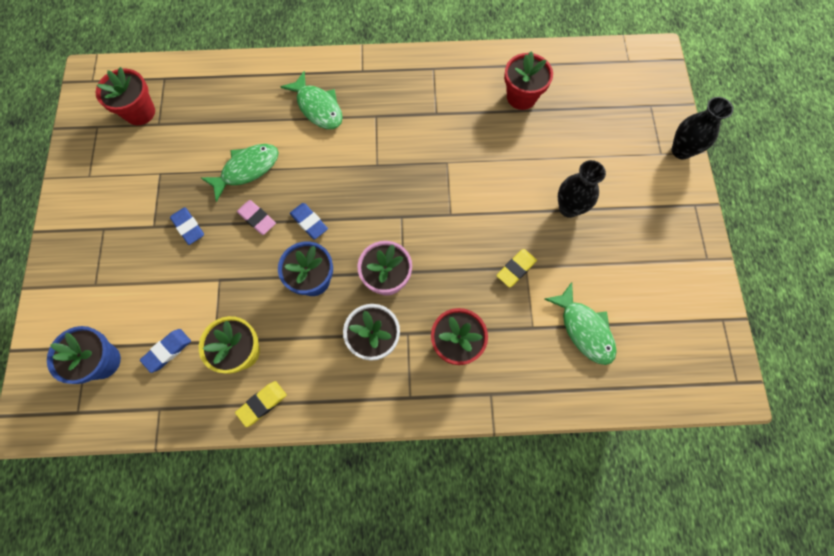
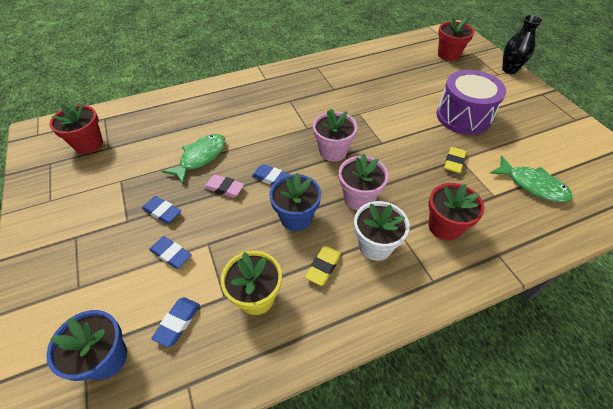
camera: 20 degrees left, 20 degrees down
(182, 279) = (171, 254): none -> blue eraser
(262, 404) = (298, 338): yellow eraser -> yellow eraser (323, 267)
(318, 107) = (242, 106): green fish -> none
(389, 208) = (333, 151): none -> pink flower pot
(521, 97) = (387, 67): red flower pot -> red flower pot (448, 55)
(569, 208) = (463, 116): black vase -> purple drum

